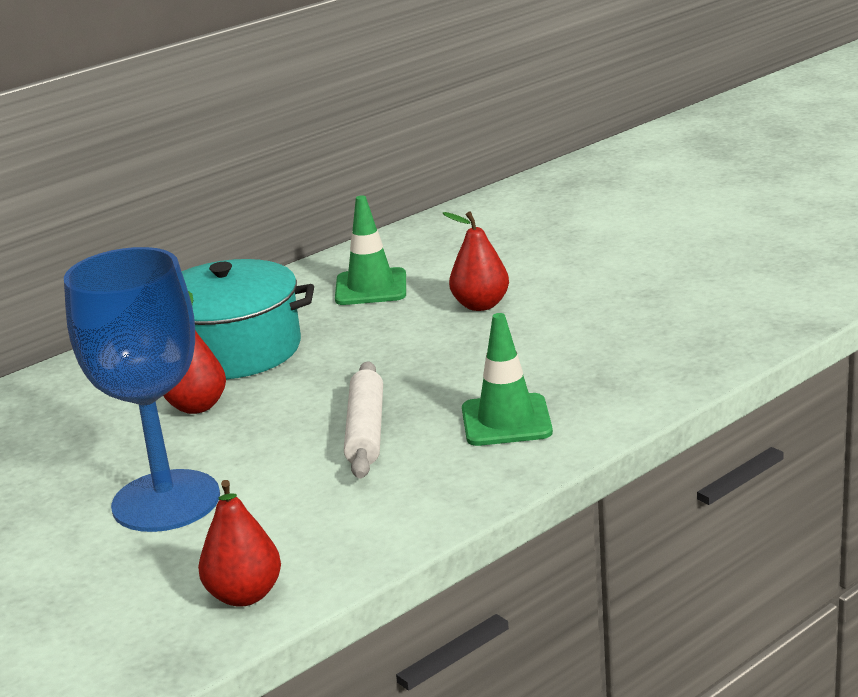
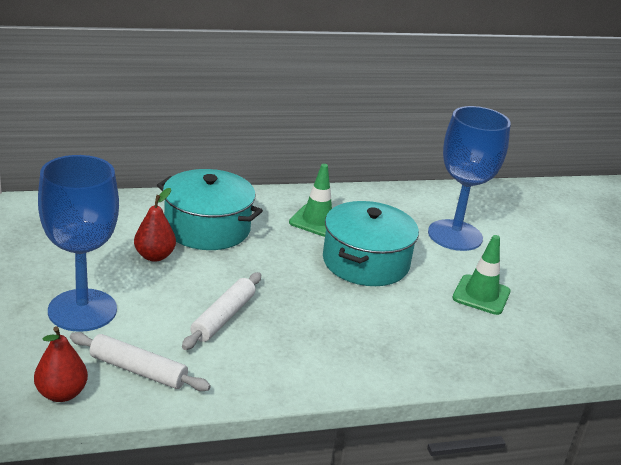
camera: 20 degrees right, 5 degrees up
(319, 528) = (138, 370): none -> white rolling pin
(480, 305) = (365, 262): red pear -> turquoise pot
(506, 421) = (304, 350): green traffic cone -> green traffic cone (481, 295)
(558, 237) = (455, 235): none -> blue goblet

